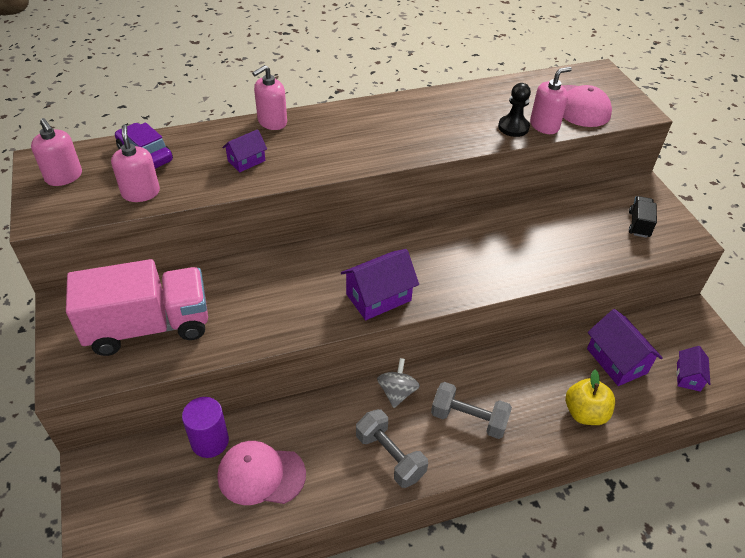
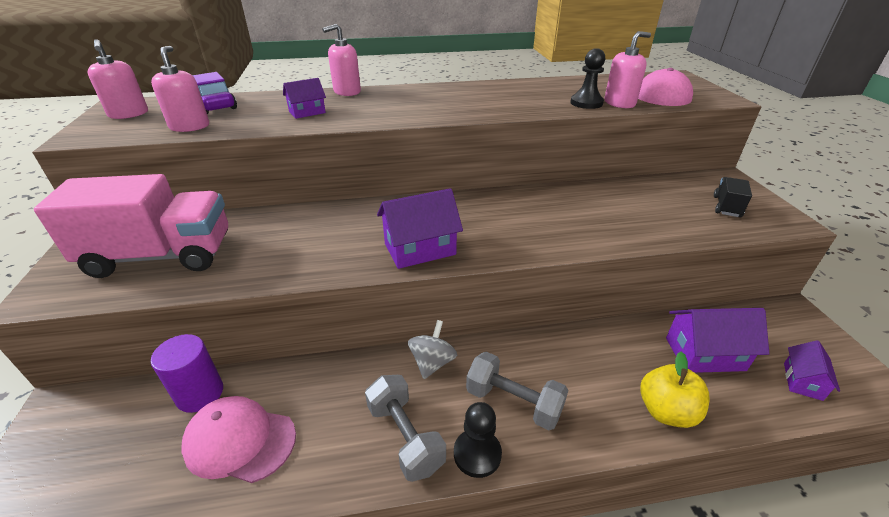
camera: 10 degrees right, 10 degrees down
(447, 462) = (477, 454): none -> black pawn
(616, 361) = (704, 354): purple house -> purple house turned 75 degrees counterclockwise

